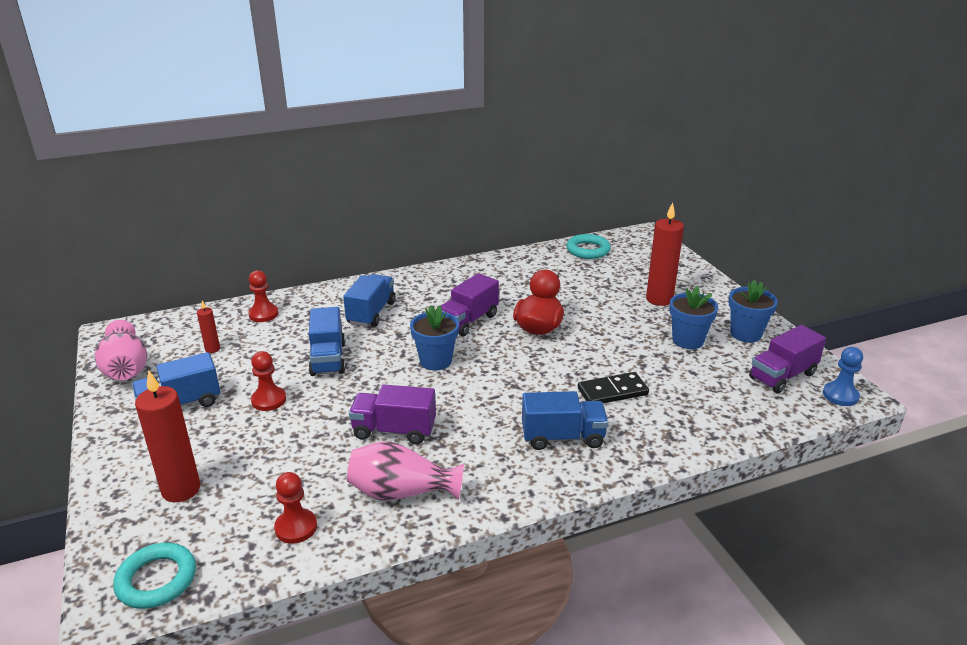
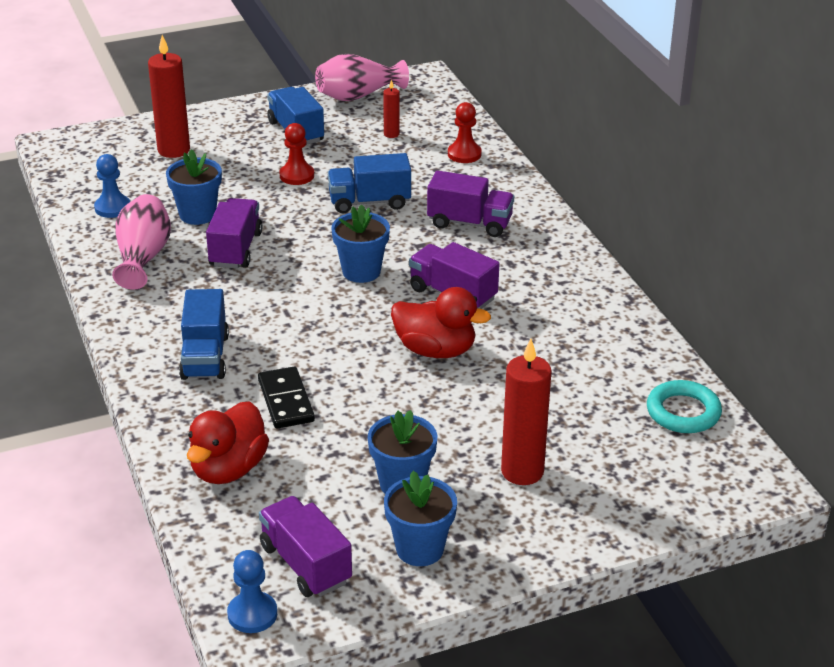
camera: 90 degrees right, 5 degrees up
(157, 580) = (74, 156): turquoise ring -> none
(296, 527) = (112, 208): red pawn -> blue pawn
(325, 460) = (197, 214): none -> blue flower pot
(371, 313) = (469, 223): blue truck -> purple truck
(701, 415) = (228, 469): none -> red duck

